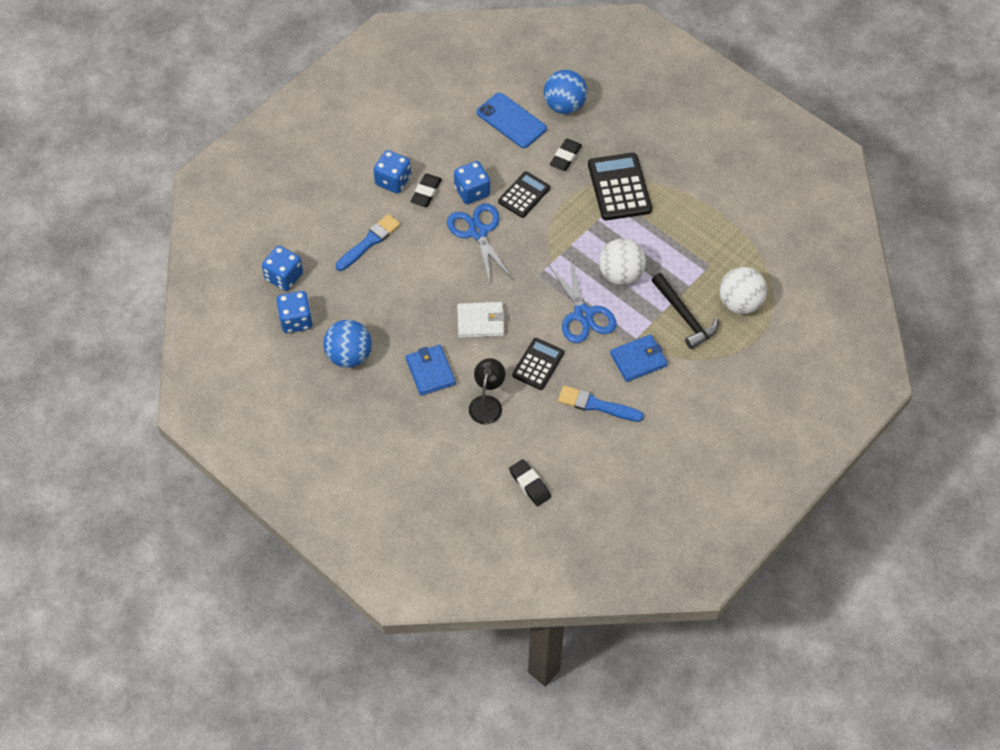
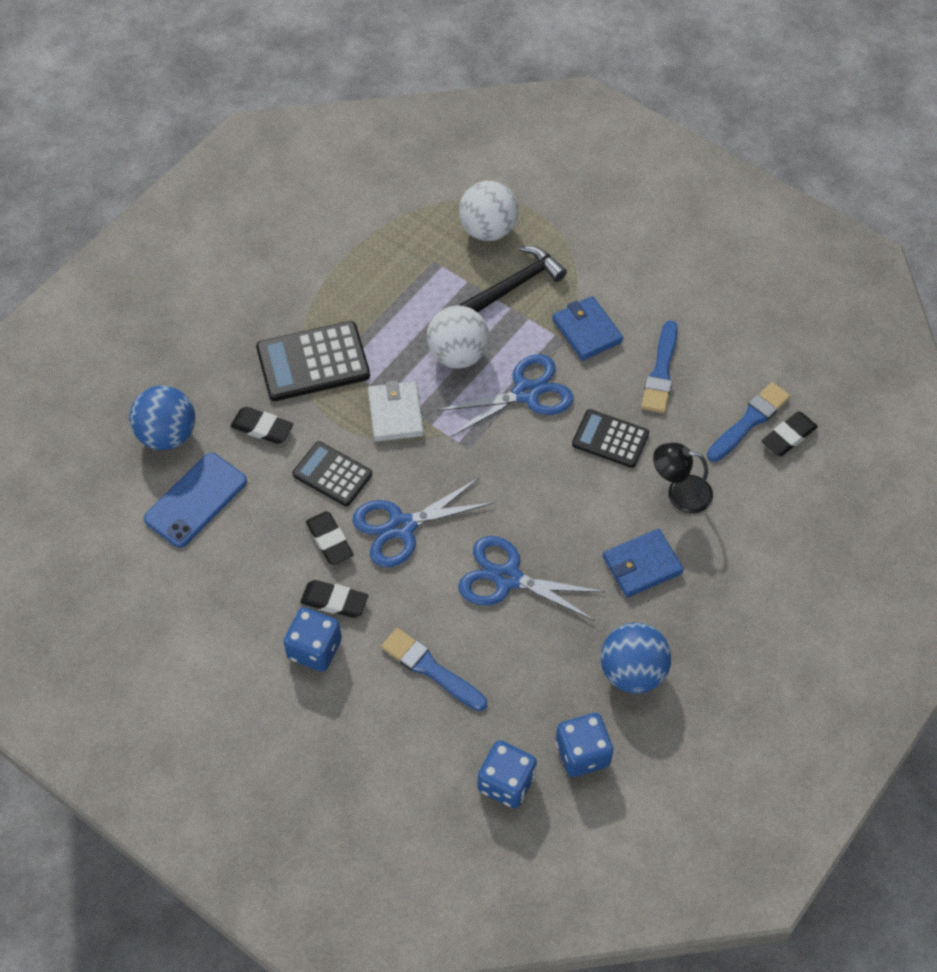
camera: 95 degrees left, 0 degrees up
(430, 290) = (507, 578): none -> blue scissors
(472, 191) = (329, 541): blue dice -> black eraser
(480, 321) = (552, 511): white wallet -> white wallet (395, 414)
(546, 459) = (749, 421): none -> blue brush

